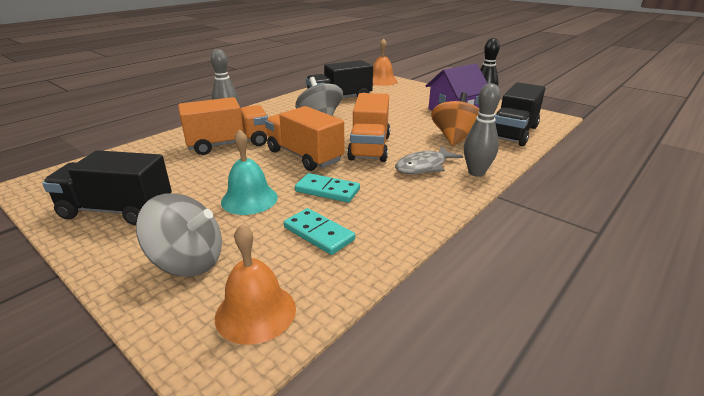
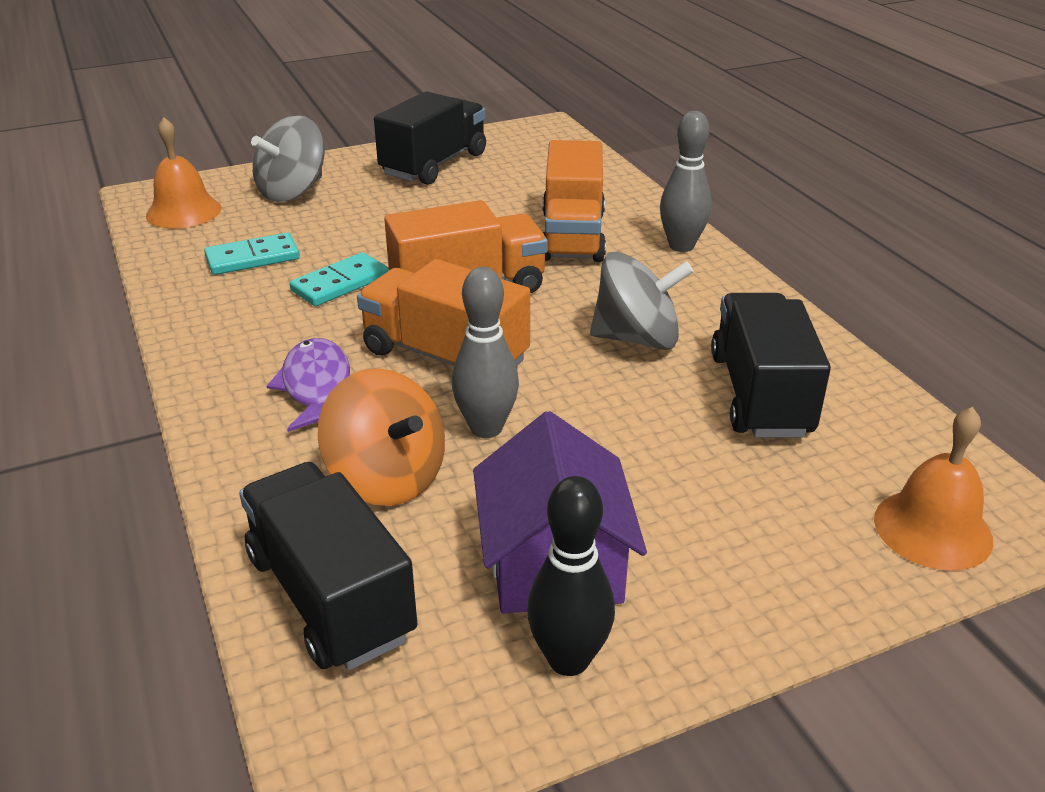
camera: 115 degrees right, 5 degrees up
(249, 199) = (377, 231): turquoise bell -> none
(424, 167) = (316, 387): grey fish -> purple fish
(476, 172) = (236, 434): grey bowling pin -> grey bowling pin (486, 428)

